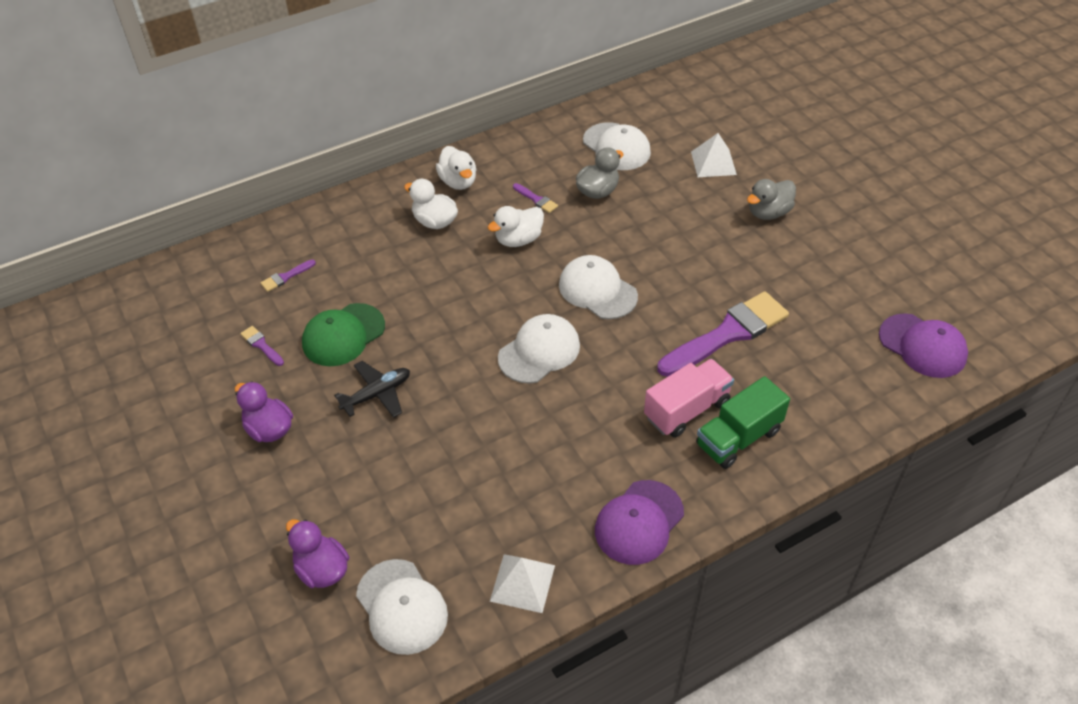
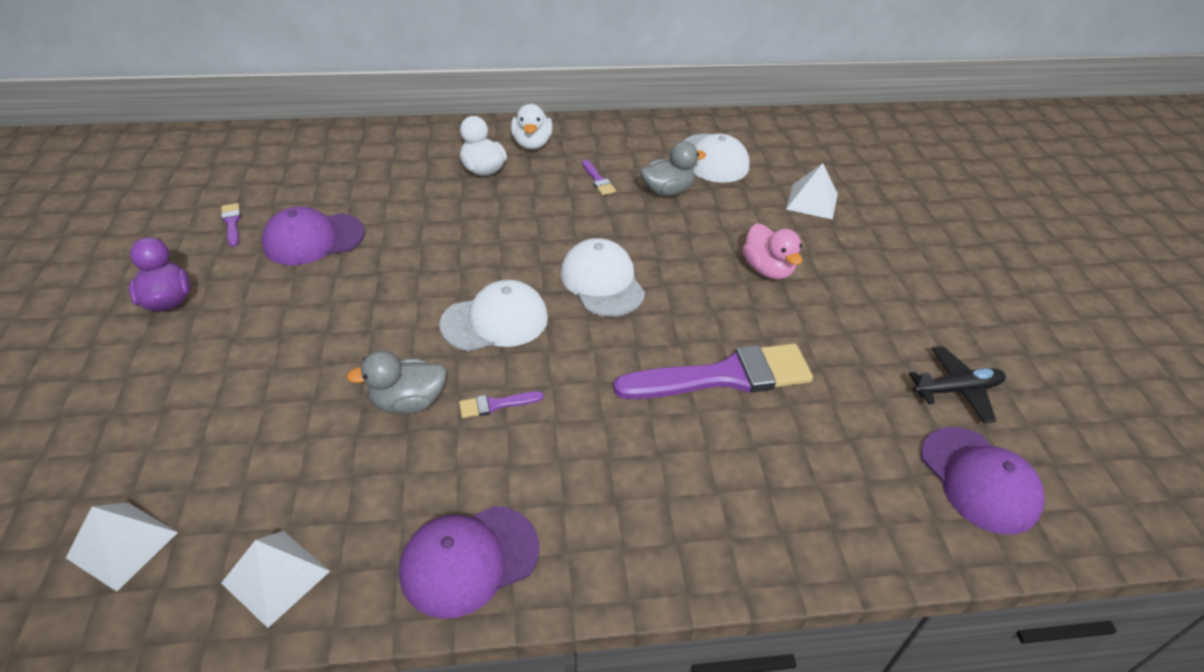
camera: 20 degrees right, 5 degrees down
(286, 277) = (306, 173): purple brush -> purple brush (496, 404)
(322, 569) = (83, 464): purple duck -> none
(343, 335) = (313, 239): green cap -> purple cap
(377, 394) = (297, 304): black plane -> black plane (957, 390)
(402, 607) = (122, 545): white cap -> white pyramid
(518, 239) = (553, 209): white duck -> none
(686, 409) = (620, 444): pink truck -> none
(712, 236) = (767, 269): none -> pink duck
(738, 438) = (663, 503): green truck -> none
(768, 212) = (849, 266): grey duck -> grey duck (408, 402)

